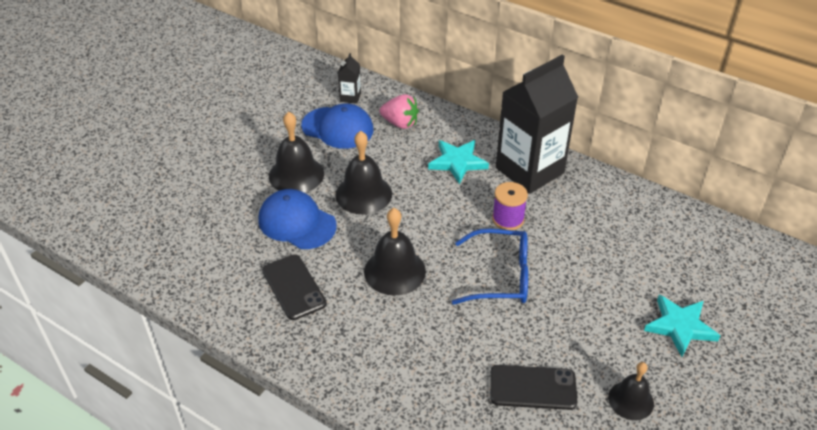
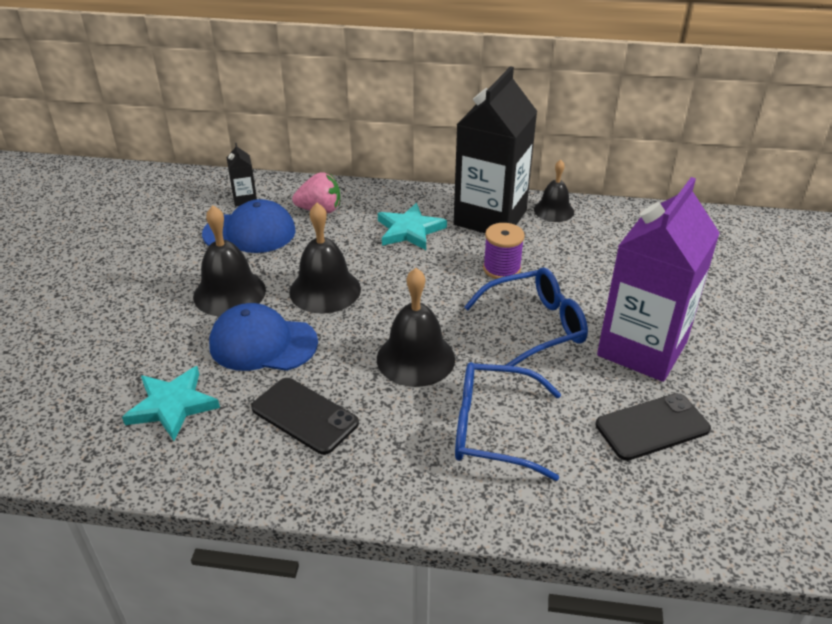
camera: 25 degrees left, 5 degrees down
(414, 344) = (492, 429): none -> blue glasses
(572, 324) = (642, 348): none -> purple carton
(631, 400) = (755, 402): black bell -> black bell (554, 210)
(680, 326) = (743, 316): turquoise star -> turquoise star (172, 405)

